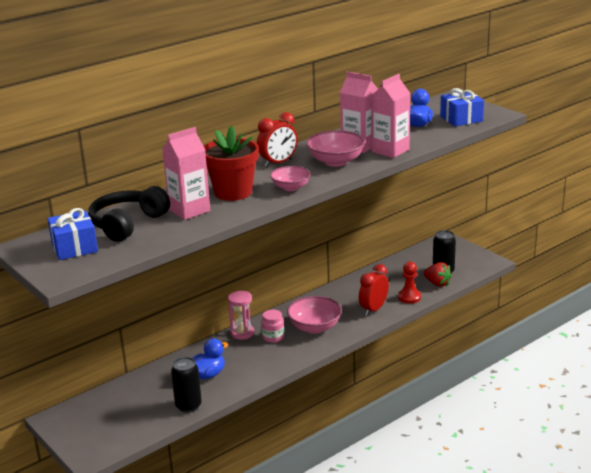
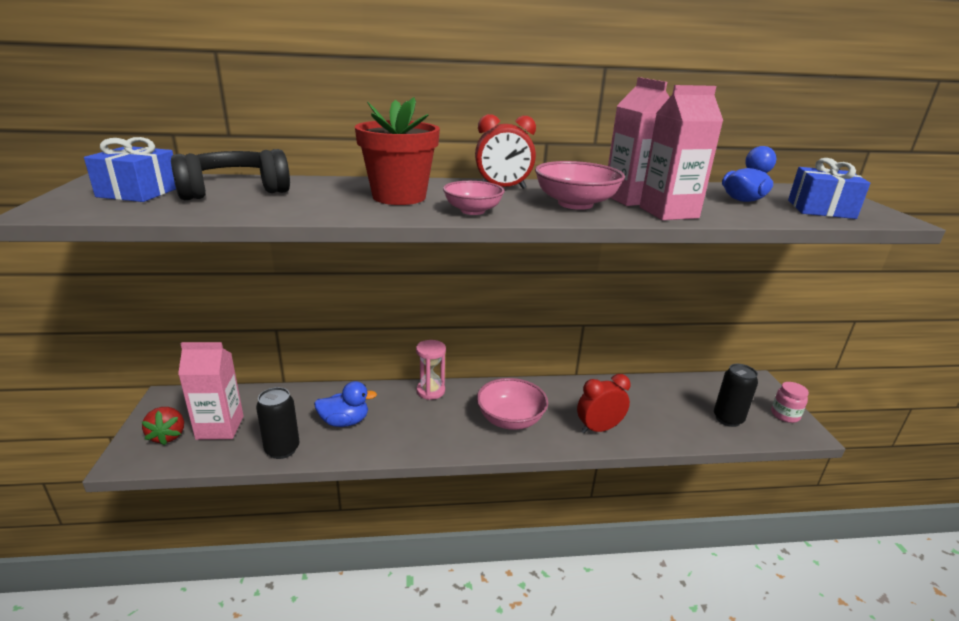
camera: 30 degrees right, 0 degrees up
(189, 210) = (318, 198): pink carton -> pink carton (220, 427)
(273, 337) = (455, 410): pink jar -> pink jar (785, 415)
(409, 297) = (657, 433): red pawn -> none
(437, 283) = (708, 431): red strawberry -> red strawberry (168, 436)

